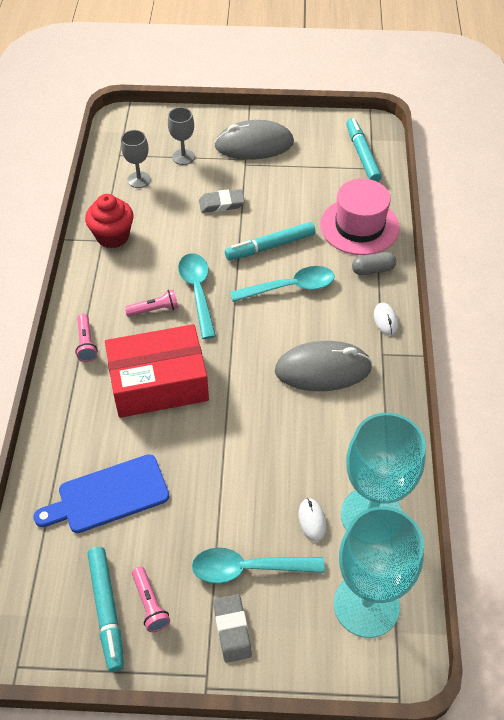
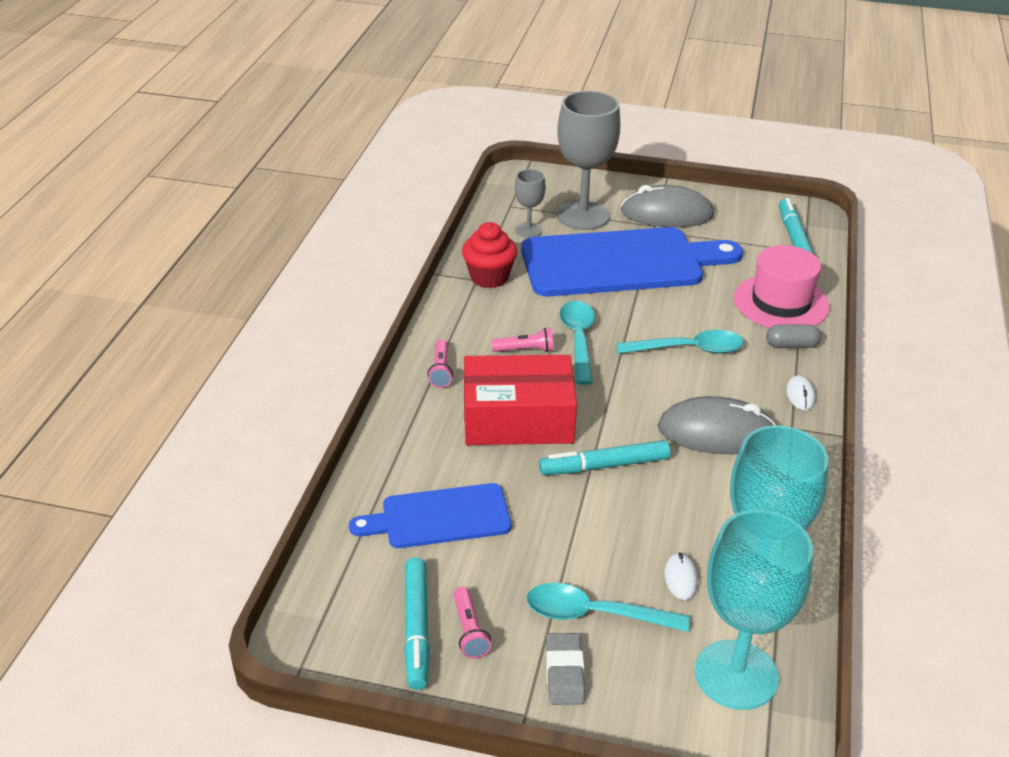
camera: 10 degrees right, 15 degrees down
(183, 157) = (583, 215): grey goblet -> grey goblet, size x2.02
(221, 204) = (620, 263): grey eraser -> blue cutting board
(270, 246) = (671, 308): turquoise marker -> turquoise marker (604, 466)

